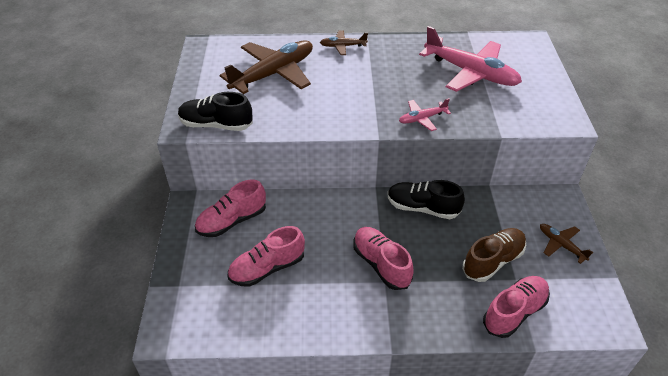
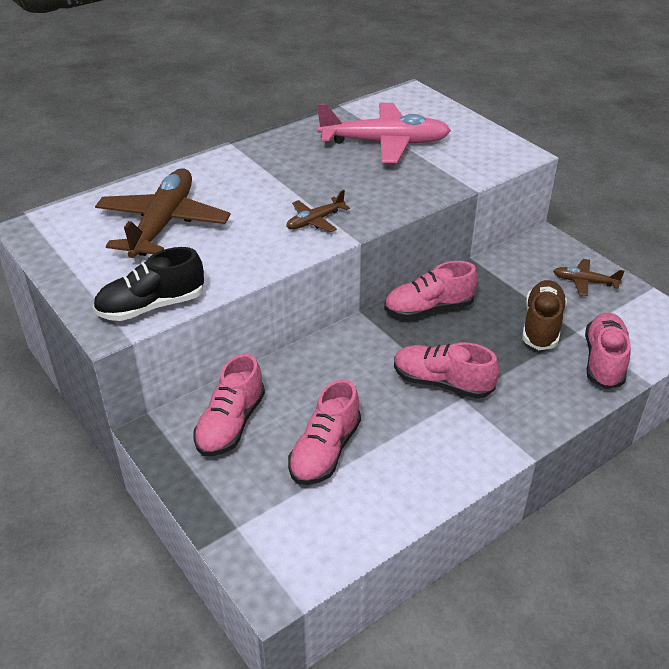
camera: 35 degrees left, 5 degrees down
(343, 46) = (217, 165): brown plane -> brown plane (315, 221)
(422, 118) = (383, 204): pink plane -> none
(422, 208) = (428, 309): black shoe -> pink shoe

